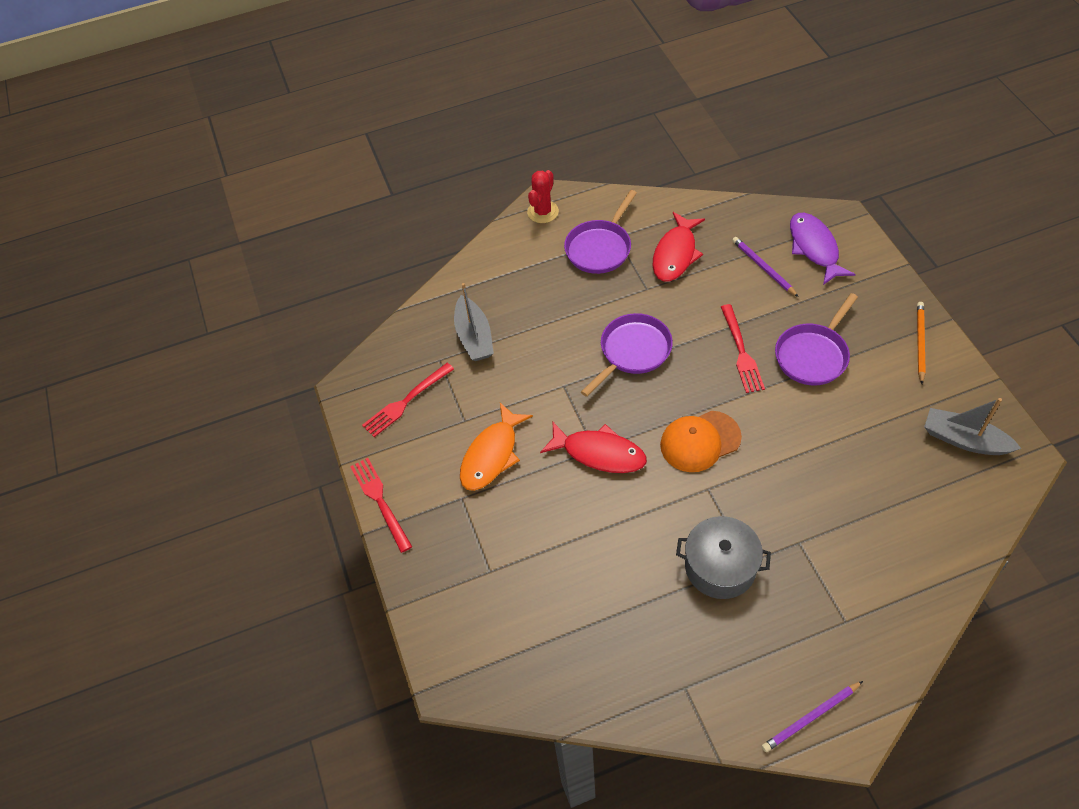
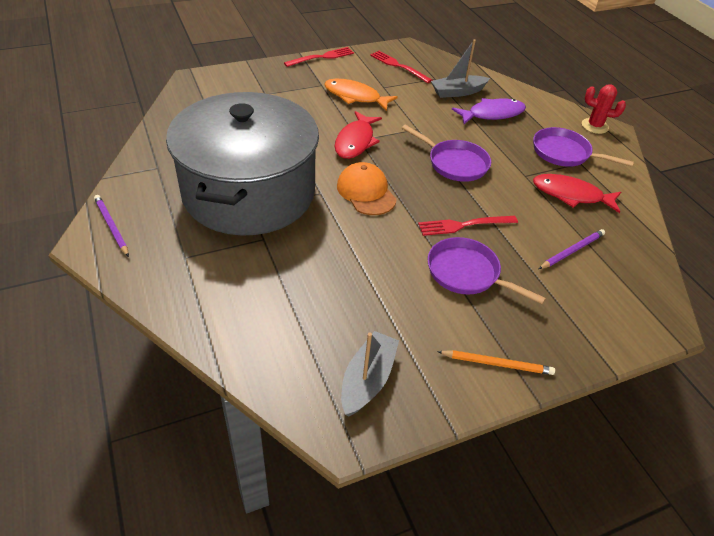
camera: 80 degrees right, 10 degrees down
(720, 566) = (249, 192): grey pot -> grey pot, size x2.31
(814, 248) = (612, 293): purple fish -> purple fish (492, 114)

